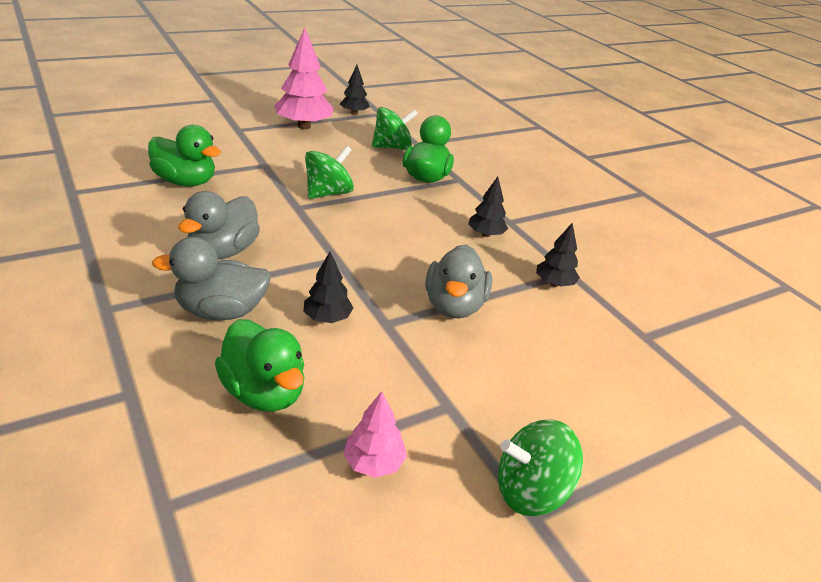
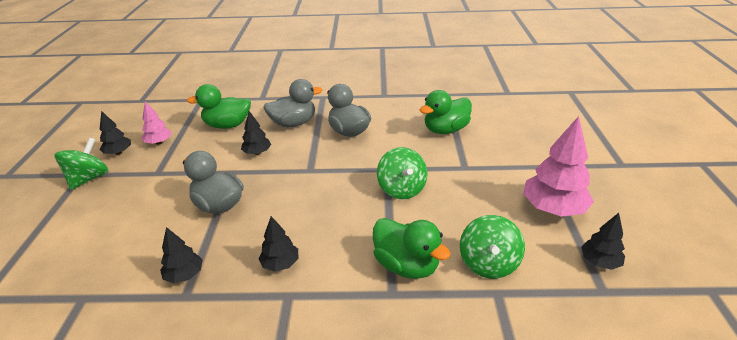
camera: 125 degrees right, 0 degrees up
(221, 311) = (294, 123): grey duck -> grey duck turned 45 degrees clockwise
(443, 507) = (118, 153): none -> black tree

